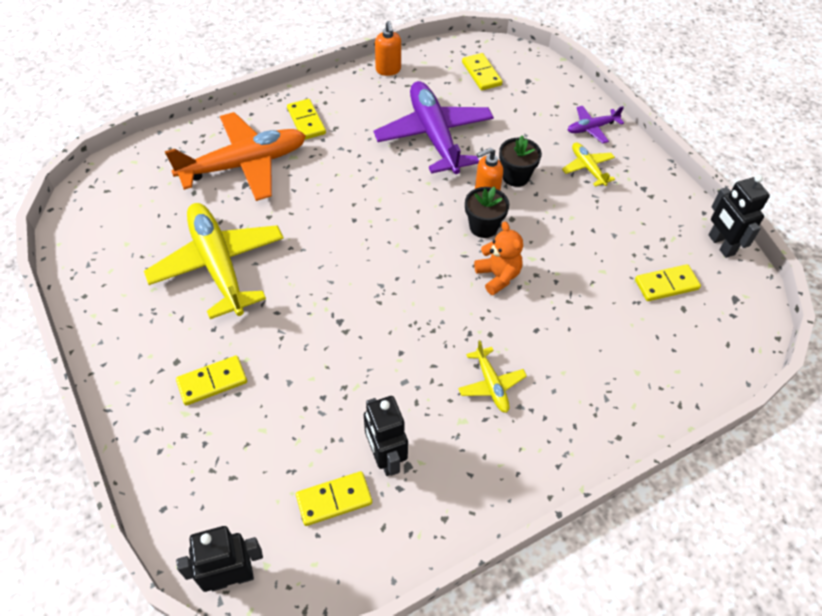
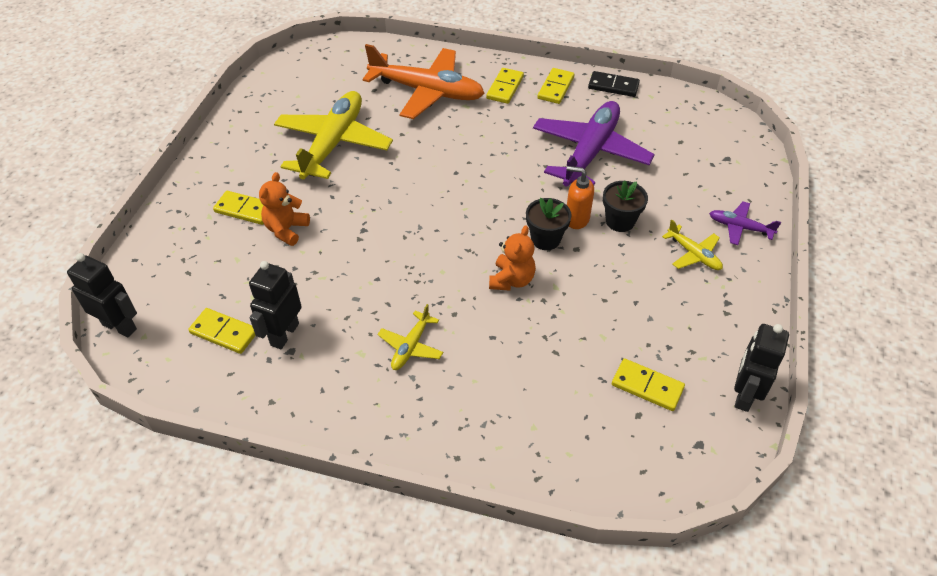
camera: 45 degrees right, 5 degrees down
(274, 370) = (286, 230): none -> orange teddy bear
(388, 70) = (613, 86): orange soap dispenser -> black domino
(481, 74) = (690, 130): yellow domino -> yellow domino (556, 88)
(587, 168) = (693, 254): yellow plane -> yellow plane turned 120 degrees clockwise

